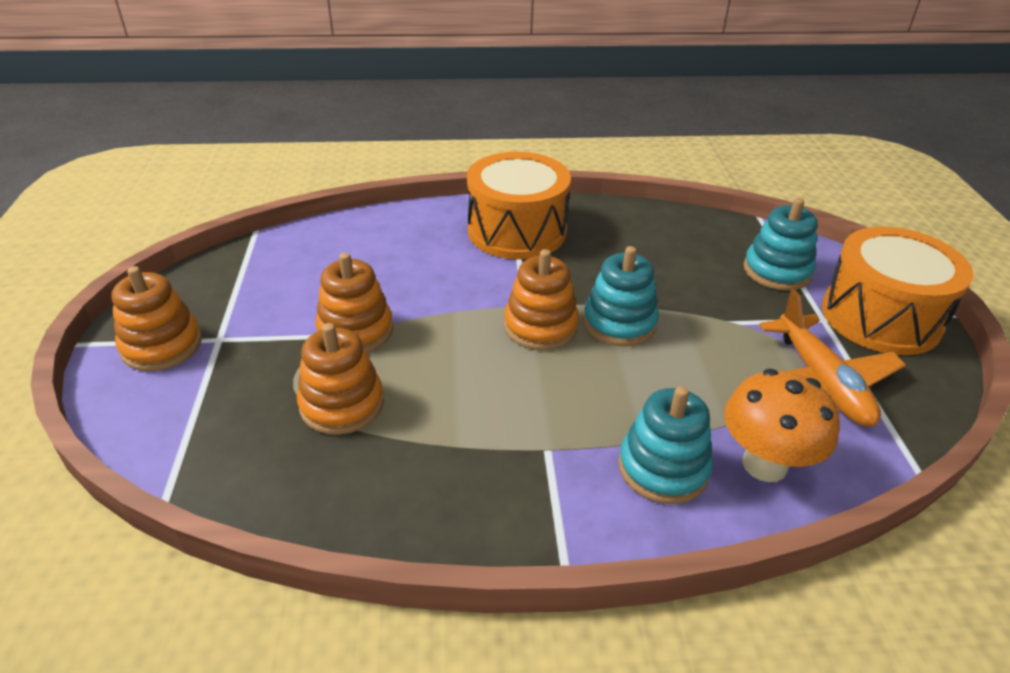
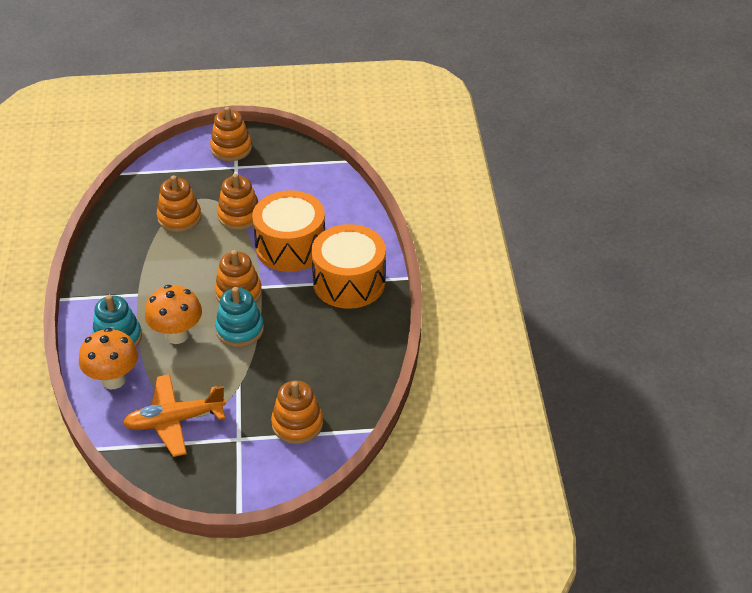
camera: 90 degrees right, 5 degrees up
(642, 390) = (177, 335): none -> orange mushroom
(777, 271) = (297, 424): turquoise stacking toy -> orange stacking toy
(880, 317) = (238, 473): orange drum -> orange drum (290, 247)

